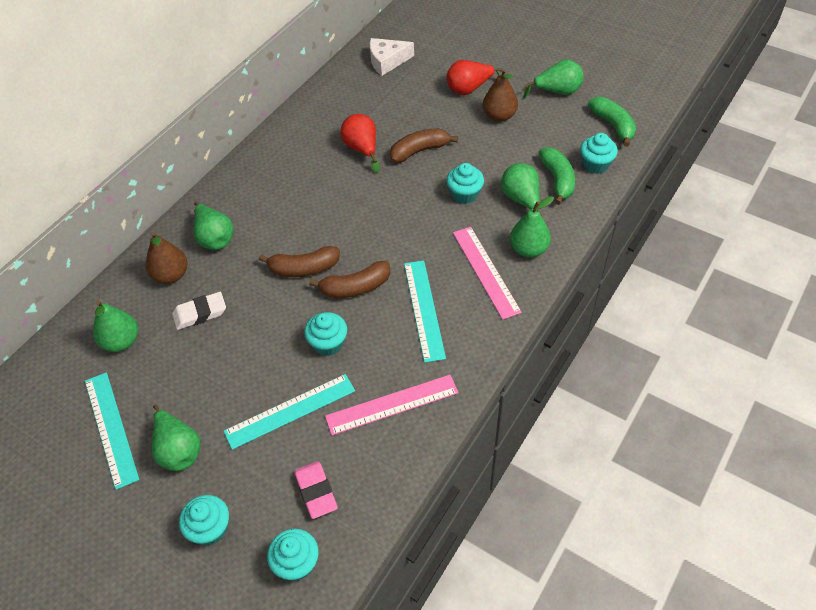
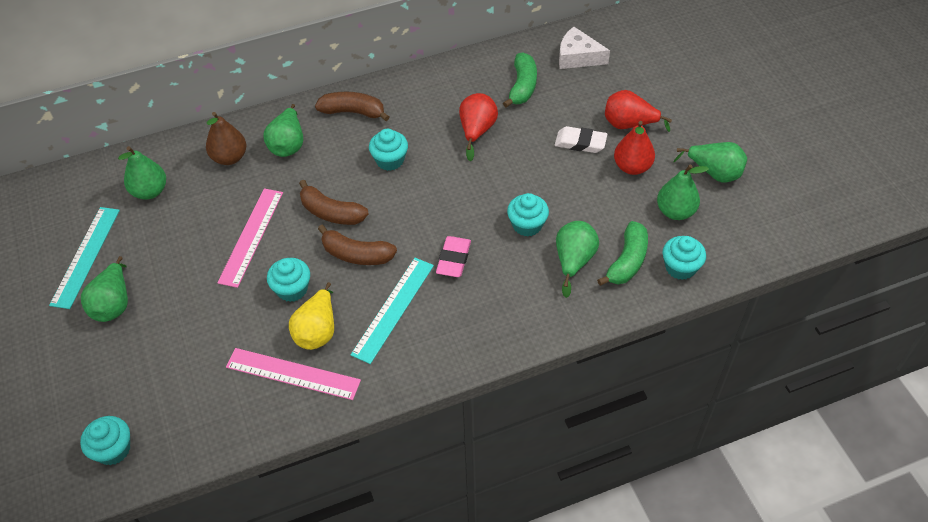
camera: 35 degrees right, 0 degrees up
(200, 313) = (222, 203): white eraser -> white eraser (580, 143)
(210, 528) = (81, 380): turquoise cupcake -> turquoise cupcake (390, 160)
(290, 411) = (214, 327): turquoise ruler -> none
(316, 491) = (175, 404): pink eraser -> pink eraser (453, 259)
(380, 361) = (317, 331): none -> yellow pear
(419, 151) = (525, 160): brown banana -> brown banana (353, 112)
(485, 271) = (477, 308): pink ruler -> pink ruler (251, 236)
(499, 116) = (632, 167): brown pear -> red pear
(528, 249) = (535, 311): green pear -> green pear (675, 211)
(613, 125) = (738, 238): green banana -> green banana (522, 86)

